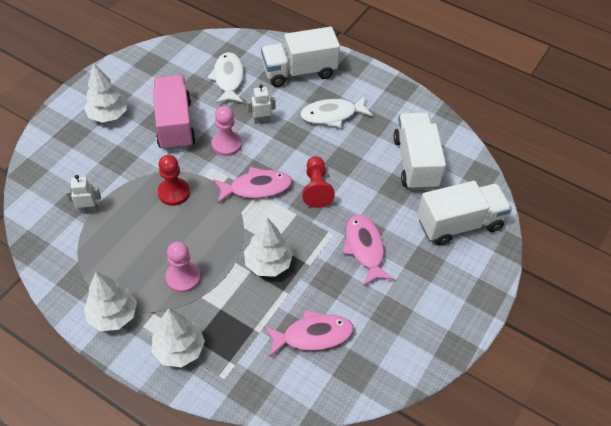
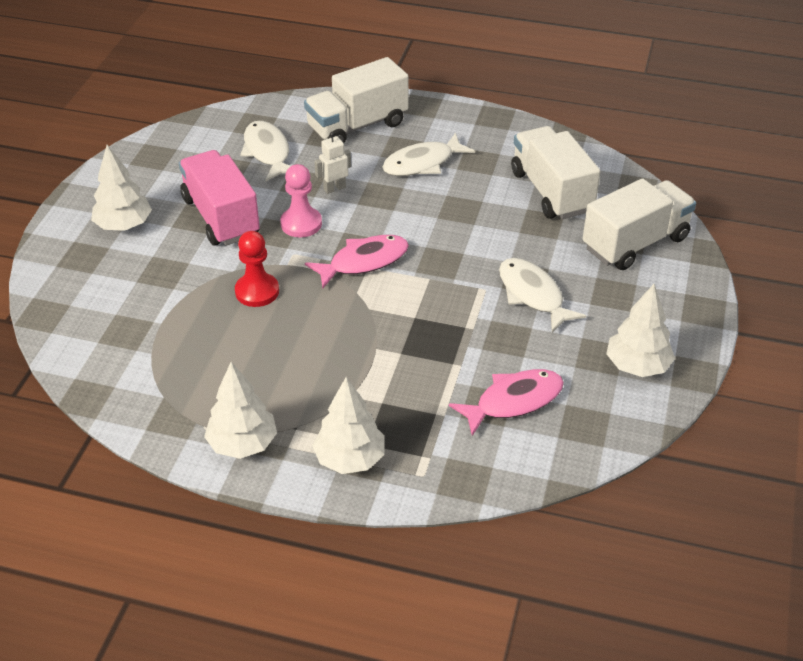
camera: 15 degrees left, 10 degrees down
(88, 209) = (150, 336): white robot -> none
(183, 277) = (316, 381): pink pawn -> none
(268, 263) = (419, 339): white tree -> white tree (637, 366)
(316, 188) = (441, 245): red pawn -> none
(364, 248) = (532, 295): pink fish -> white fish

